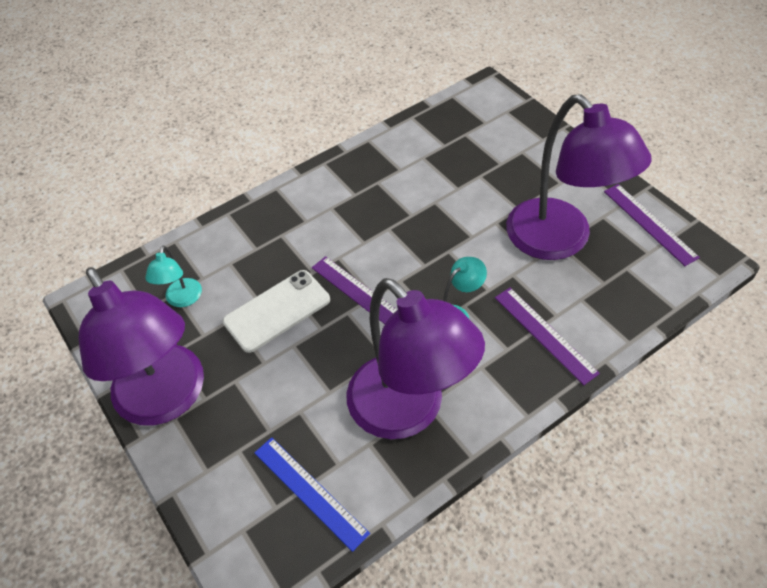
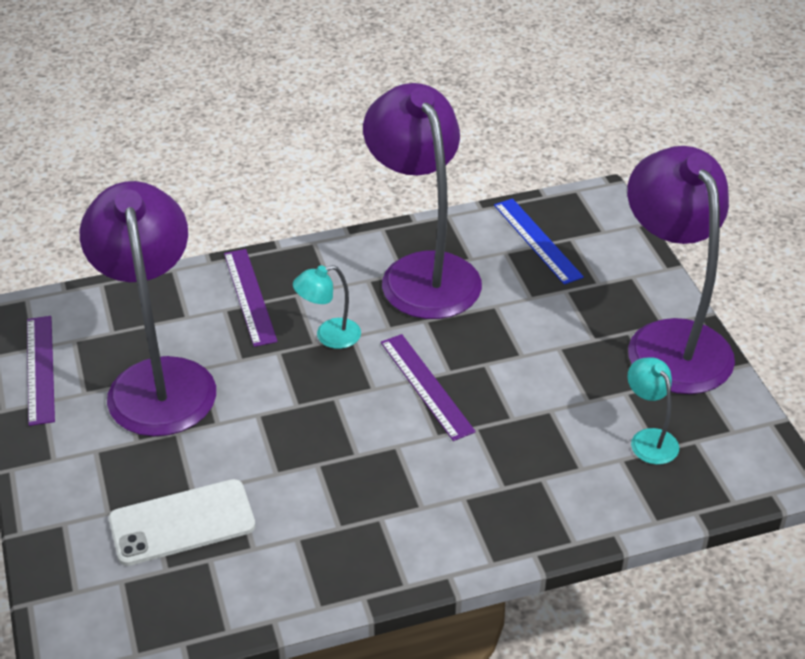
camera: 165 degrees left, 10 degrees down
(182, 299) = (648, 439): turquoise lamp -> turquoise lamp turned 45 degrees counterclockwise
(277, 311) = (531, 394): white phone -> white phone (182, 523)

